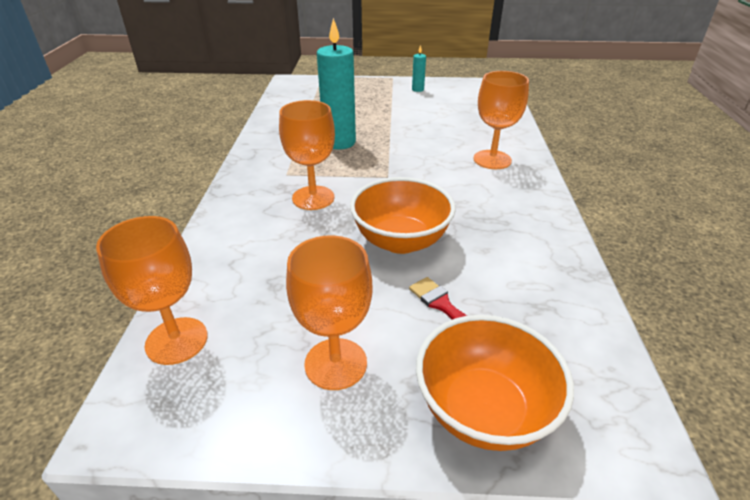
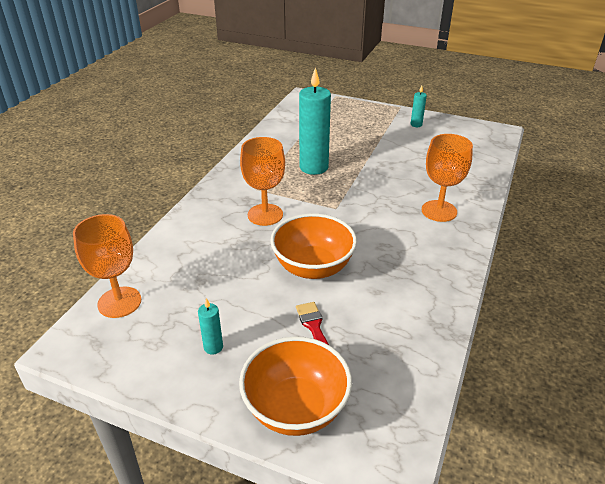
camera: 20 degrees right, 0 degrees up
(335, 363) = (213, 347): orange goblet -> turquoise candle

